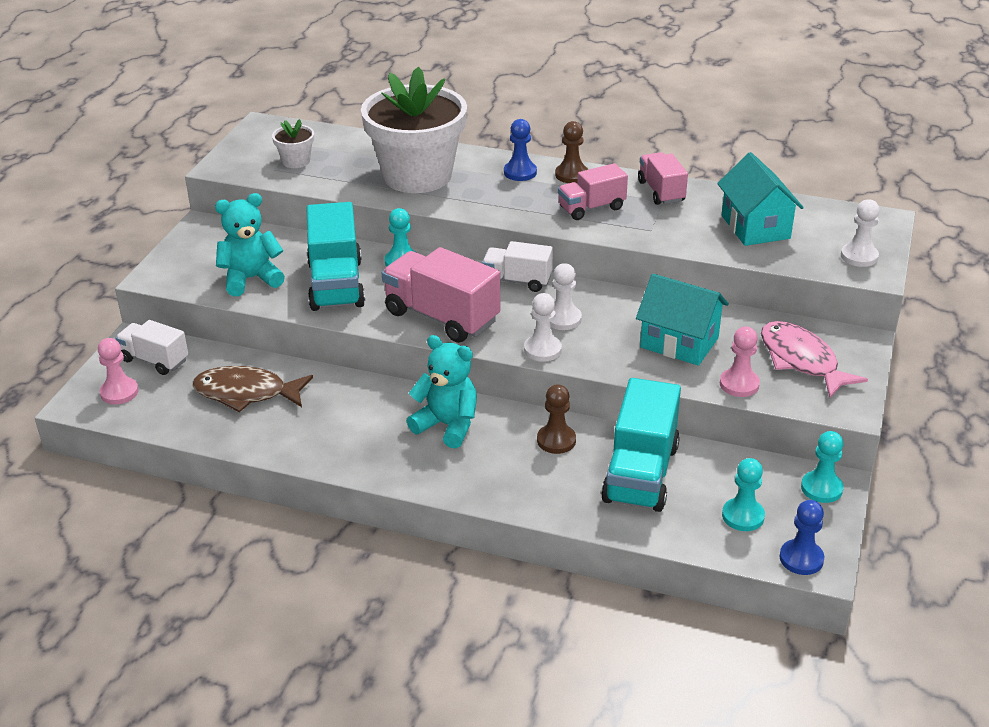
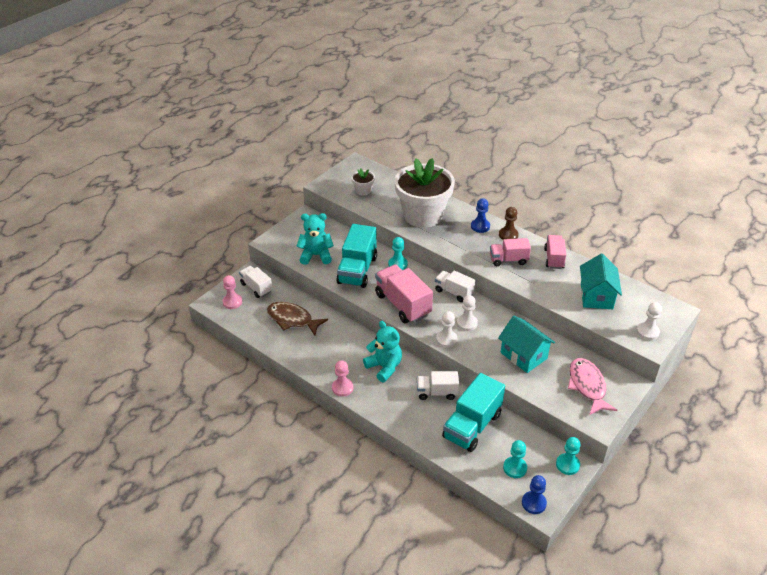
camera: 20 degrees right, 5 degrees up
(556, 440) = (436, 392): brown pawn -> white truck
(739, 384) = (543, 391): pink pawn -> pink pawn (342, 388)

